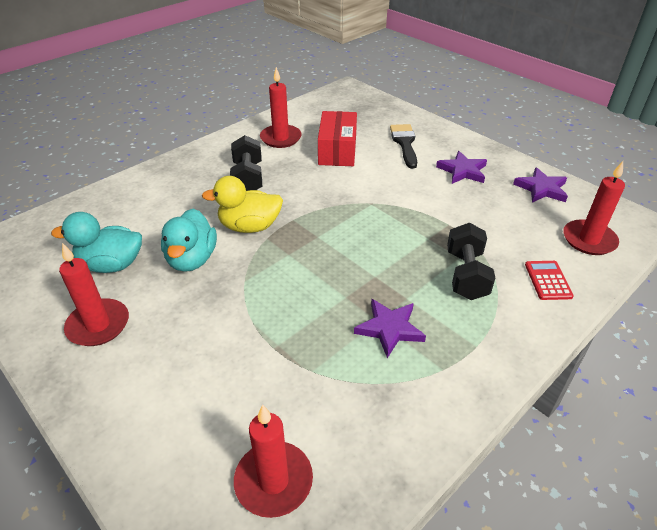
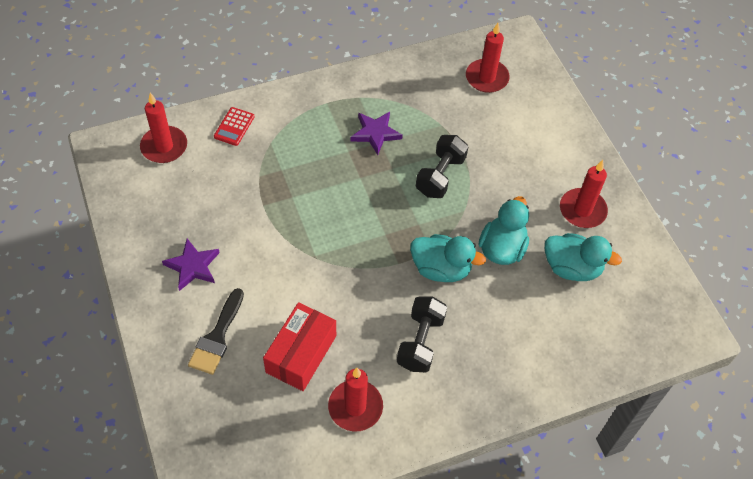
camera: 160 degrees left, 15 degrees up
(250, 226) = (441, 269): yellow duck -> turquoise duck
(466, 275) = (290, 153): black dumbbell -> black dumbbell (440, 176)
(541, 189) = (141, 213): purple star -> none

